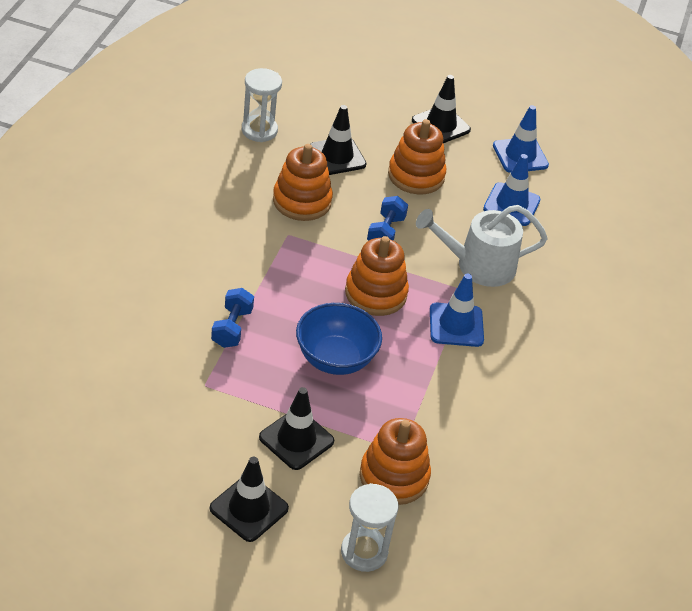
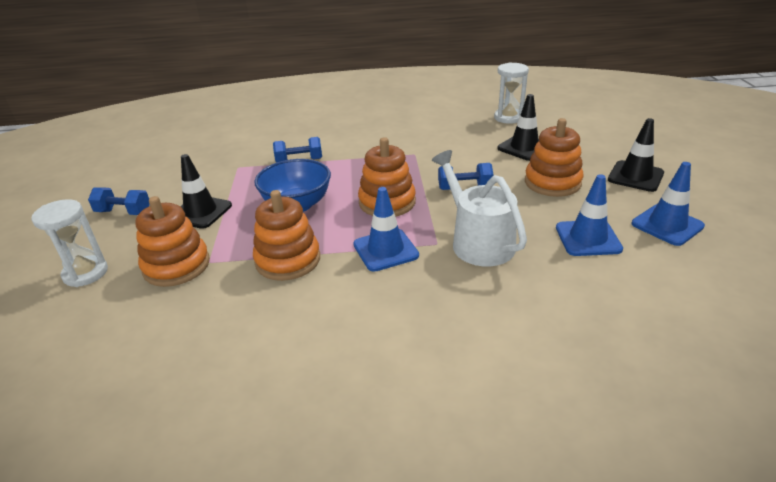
camera: 75 degrees right, 10 degrees down
(249, 508) = (124, 212): black traffic cone -> blue dumbbell
(302, 201) = (456, 149): orange stacking toy -> orange stacking toy (288, 260)

